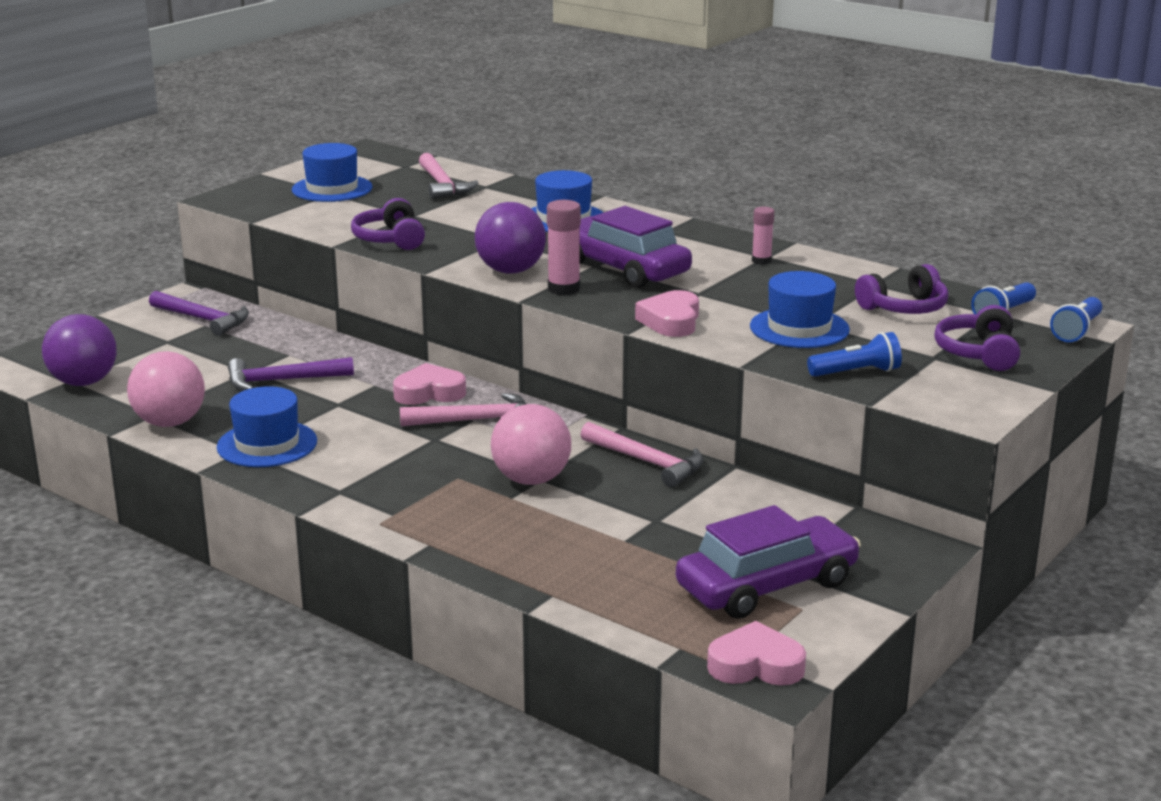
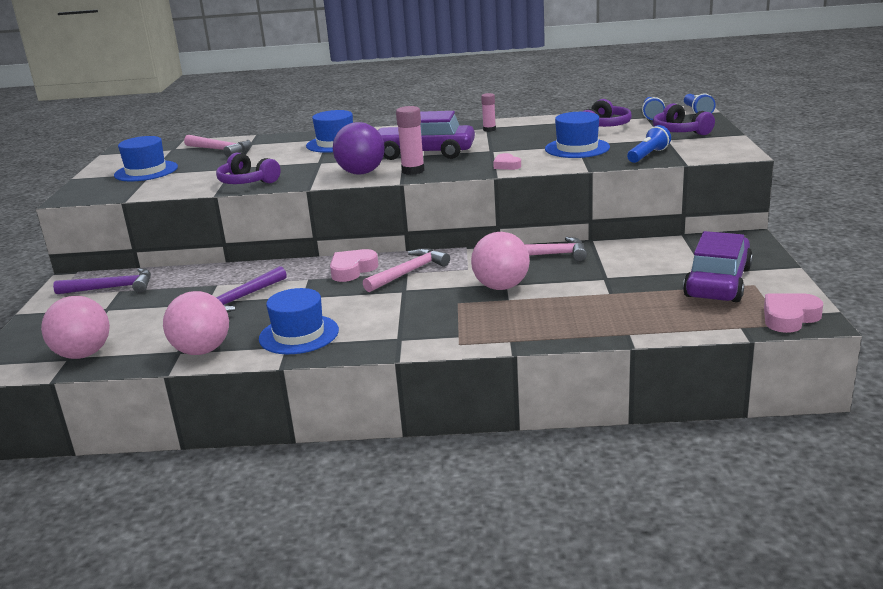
camera: 35 degrees left, 0 degrees up
(84, 382) = (83, 354): purple ball -> pink ball
(671, 321) = (506, 165): pink heart -> pink heart, size x0.62

